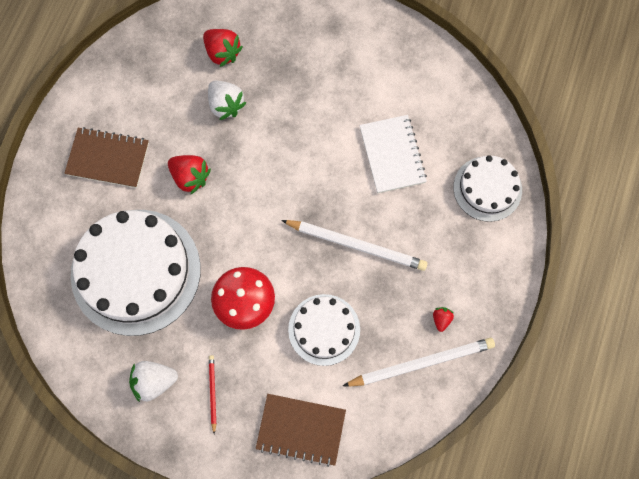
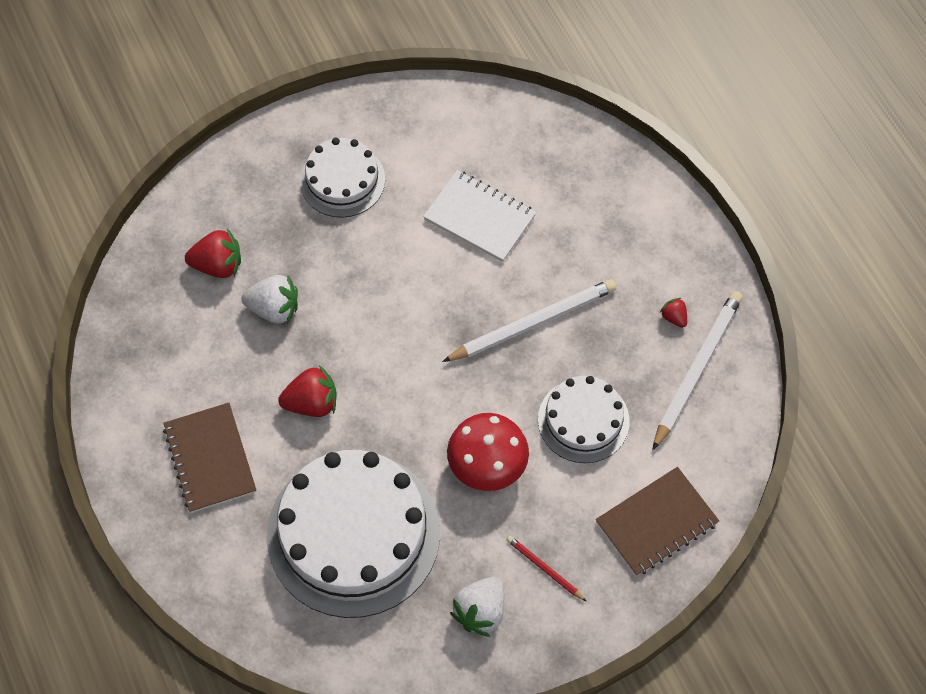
camera: 45 degrees left, 10 degrees down
(108, 159) = (210, 459): brown notebook -> brown notebook turned 75 degrees counterclockwise
(487, 188) = (594, 173): white cake -> white cake (342, 180)

